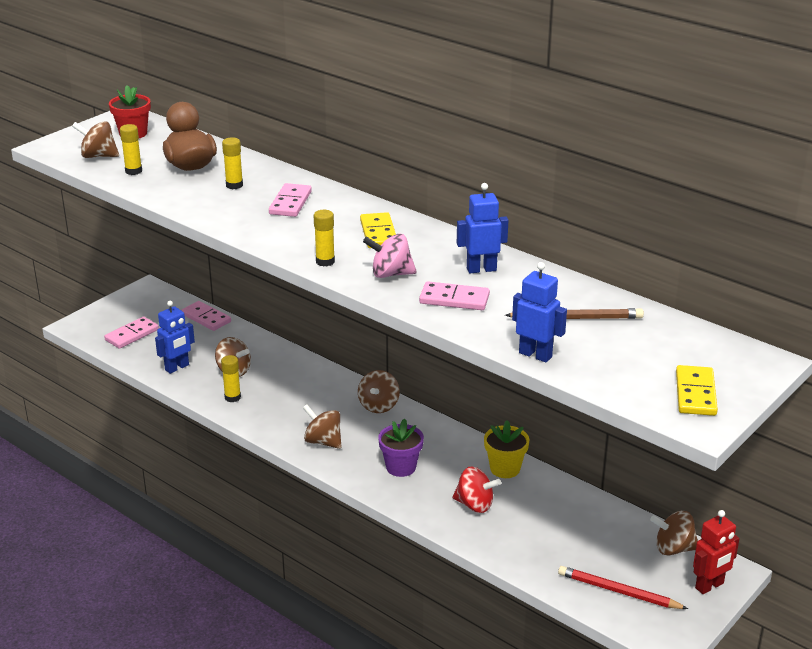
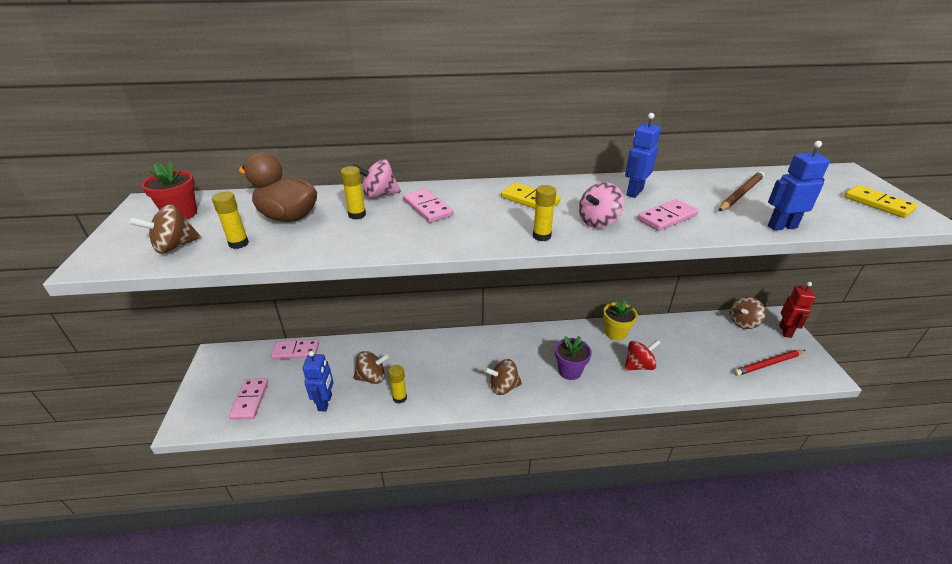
camera: 45 degrees left, 5 degrees up
(277, 177) = (379, 195): none -> pink spinning top
(378, 406) = (497, 340): brown spinning top -> none

